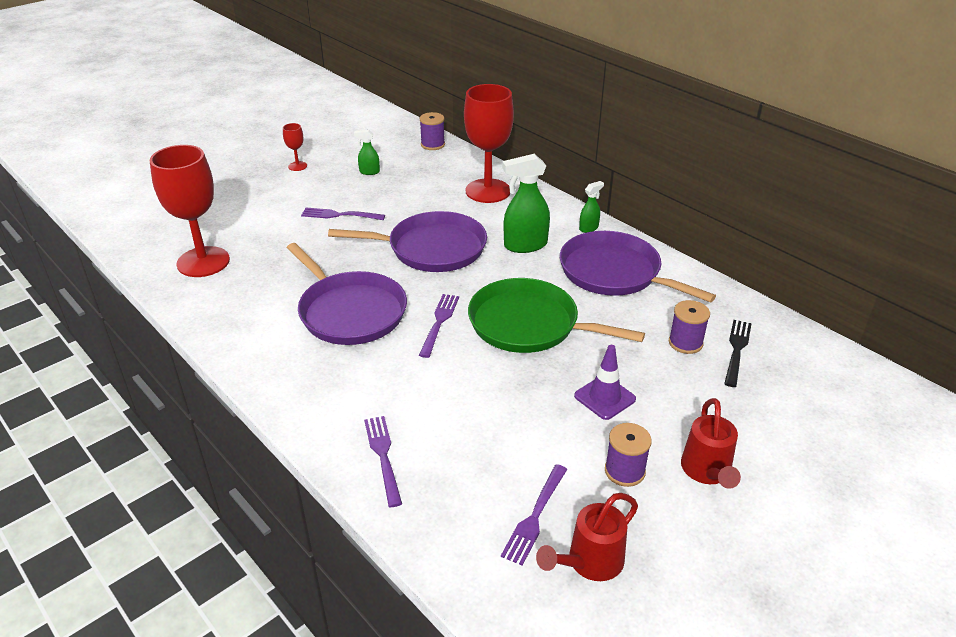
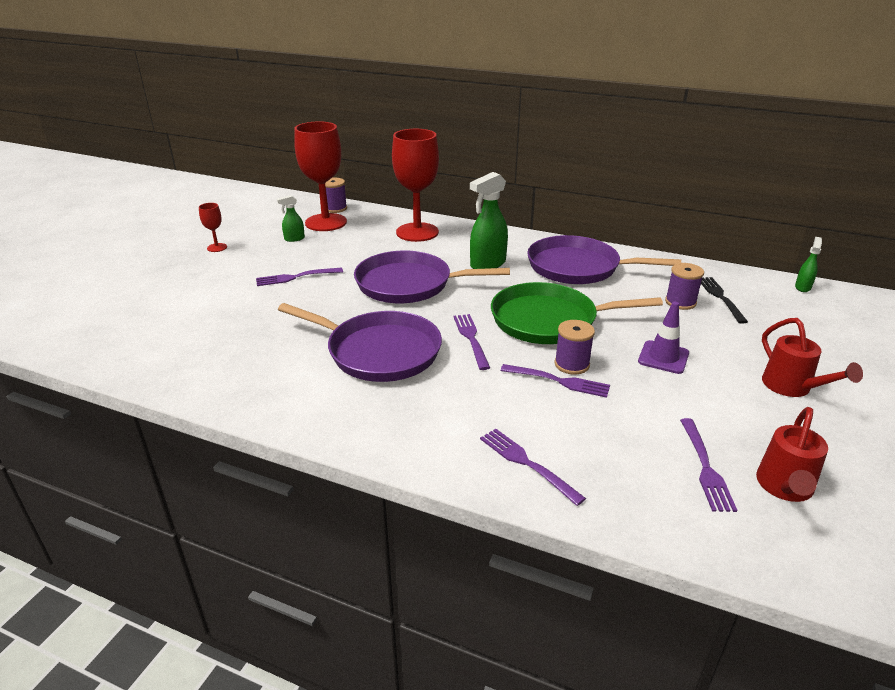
camera: 25 degrees left, 5 degrees down
(203, 262) = (183, 347): red goblet -> red goblet (326, 222)
(432, 249) = (409, 284): purple pan -> purple pan turned 150 degrees counterclockwise
(480, 389) = (558, 381): none -> purple fork
(589, 228) = (526, 241): green spray bottle -> green spray bottle (802, 287)
(624, 471) = (735, 407): purple spool -> purple spool (571, 364)

